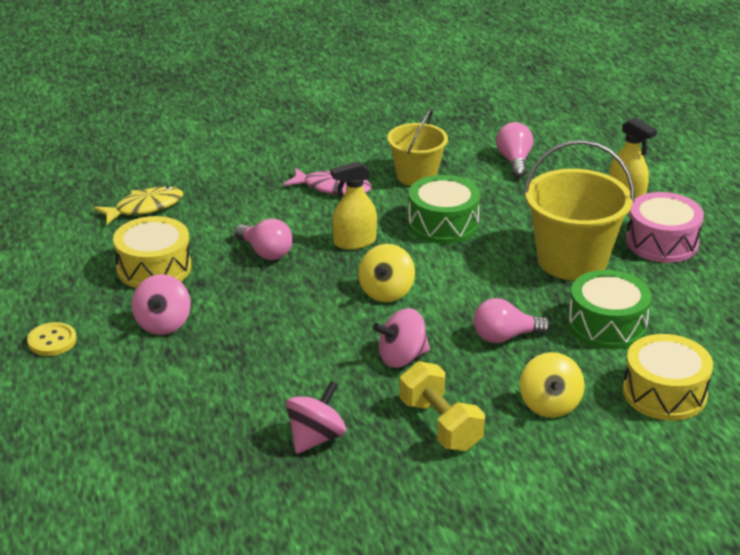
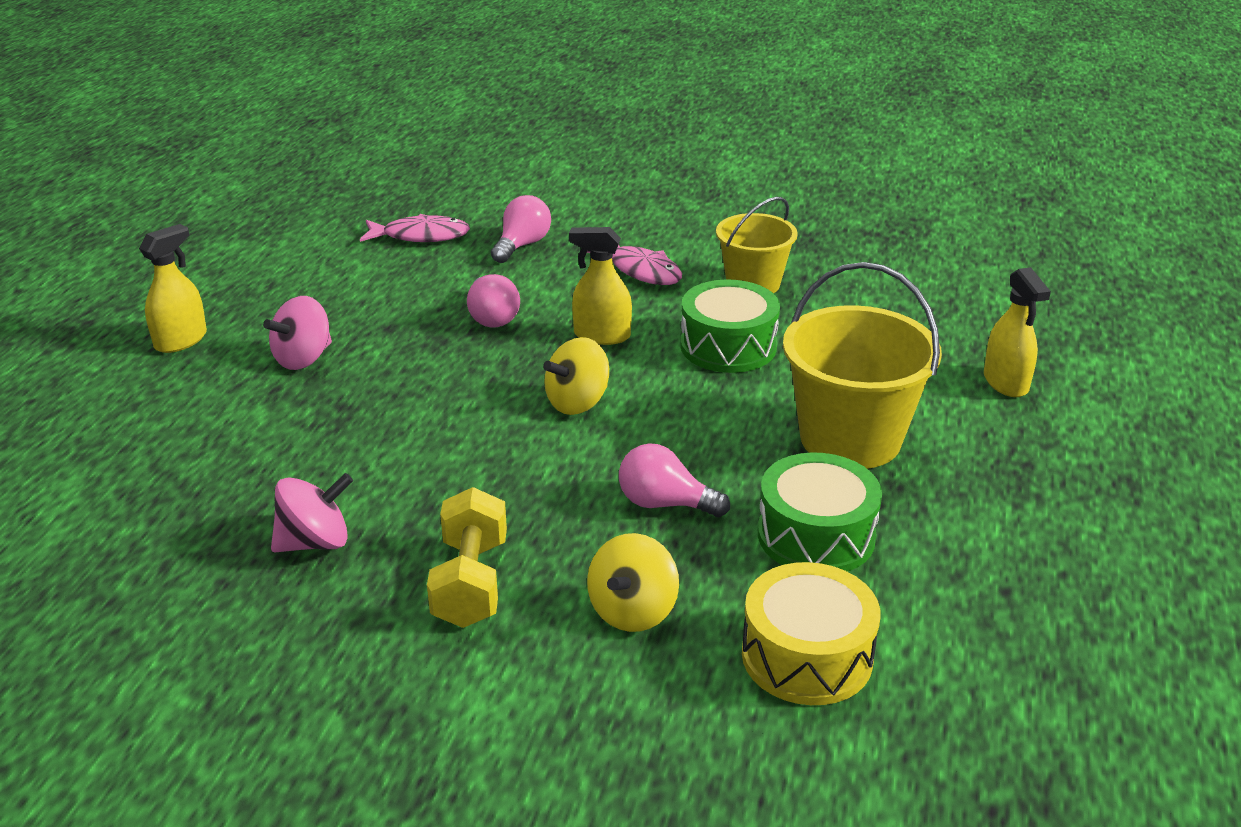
camera: 30 degrees right, 0 degrees up
(52, 341) = (181, 340): yellow button -> yellow spray bottle
(144, 207) = (421, 236): yellow fish -> pink fish
(154, 268) = (360, 299): yellow drum -> none
(402, 358) = (513, 485): pink spinning top -> none
(514, 161) = (894, 300): pink light bulb -> pink light bulb (522, 245)
(662, 242) = (1001, 454): pink drum -> none

